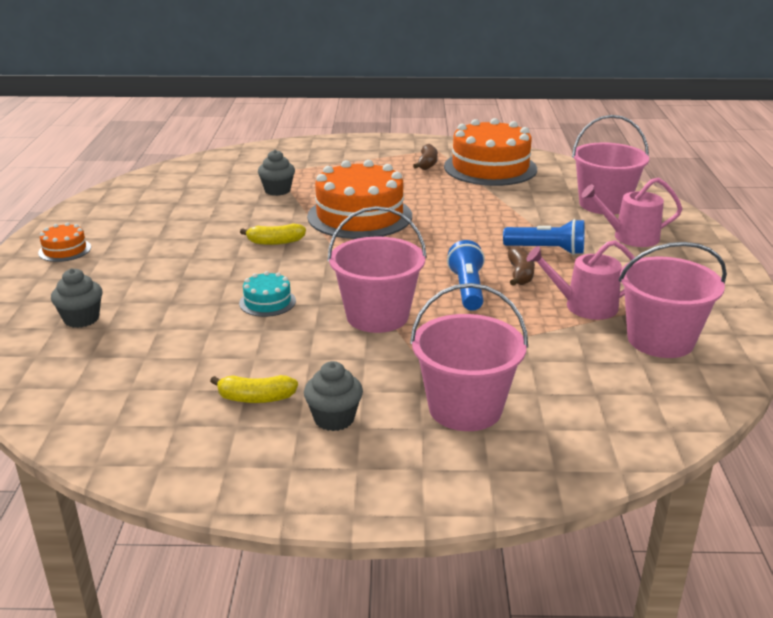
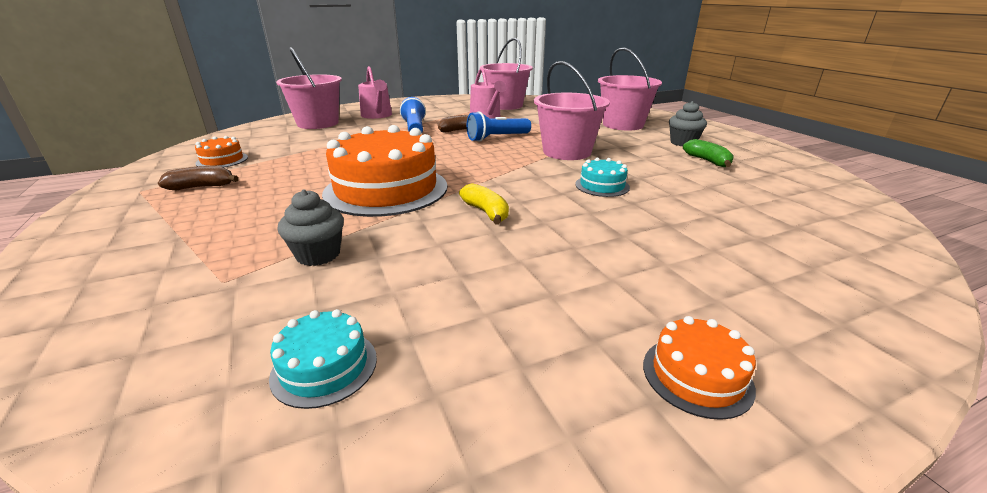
camera: 115 degrees left, 0 degrees up
(81, 319) = (776, 258): grey cupcake -> none
(180, 187) = (324, 367): none -> turquoise cake
(255, 398) = (707, 161): yellow banana -> green banana
(490, 168) = (222, 160): orange cake -> orange cake, size x0.45

